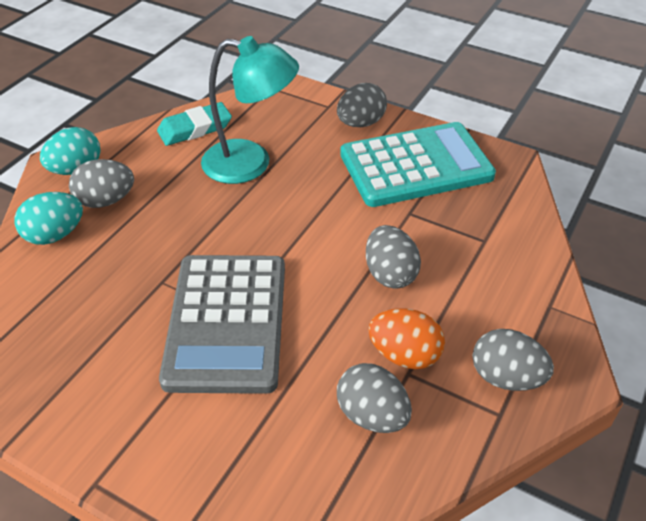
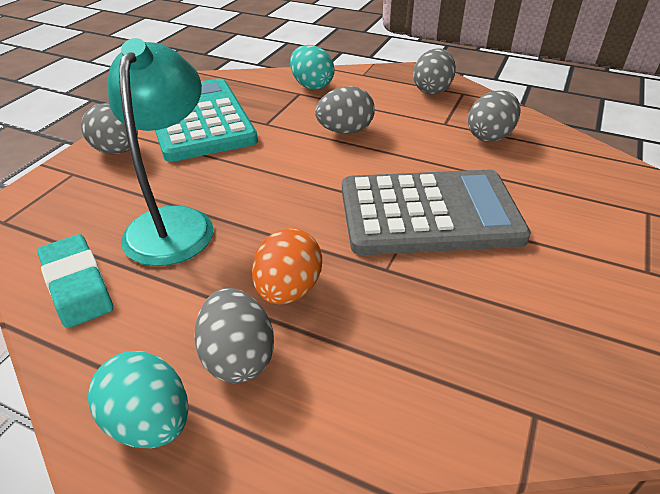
camera: 95 degrees left, 5 degrees down
(55, 235) = (319, 405): turquoise egg -> turquoise egg (311, 86)
(404, 355) = (429, 124): orange egg -> orange egg (288, 290)

